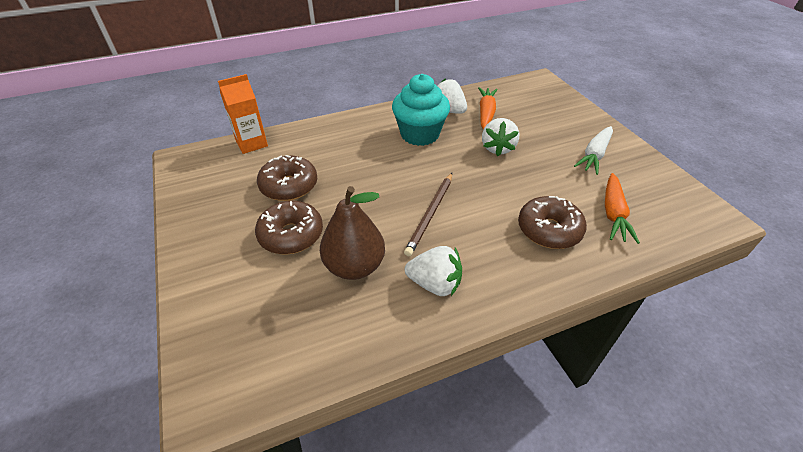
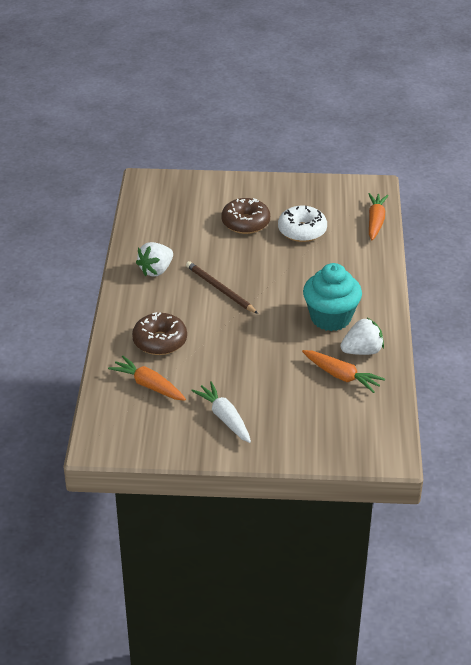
camera: 115 degrees right, 5 degrees down
(251, 143) = (375, 221): orange carton -> orange carrot
(289, 186) = (302, 231): brown donut -> white donut
(354, 266) = (196, 242): brown pear -> none
(497, 148) = (277, 358): white strawberry -> none

